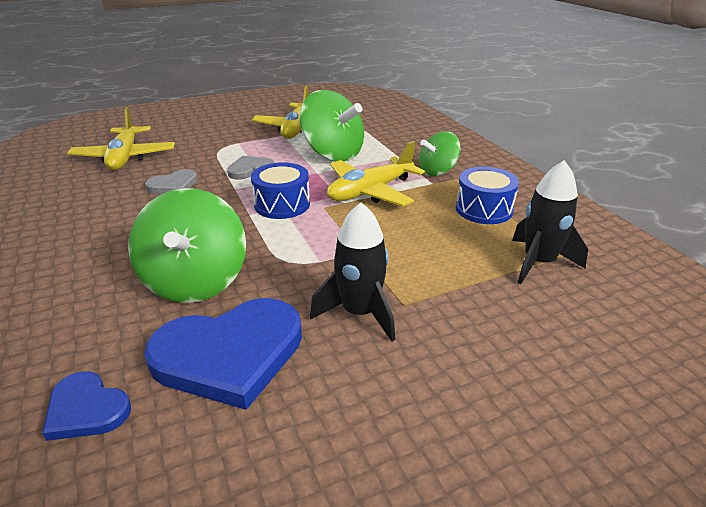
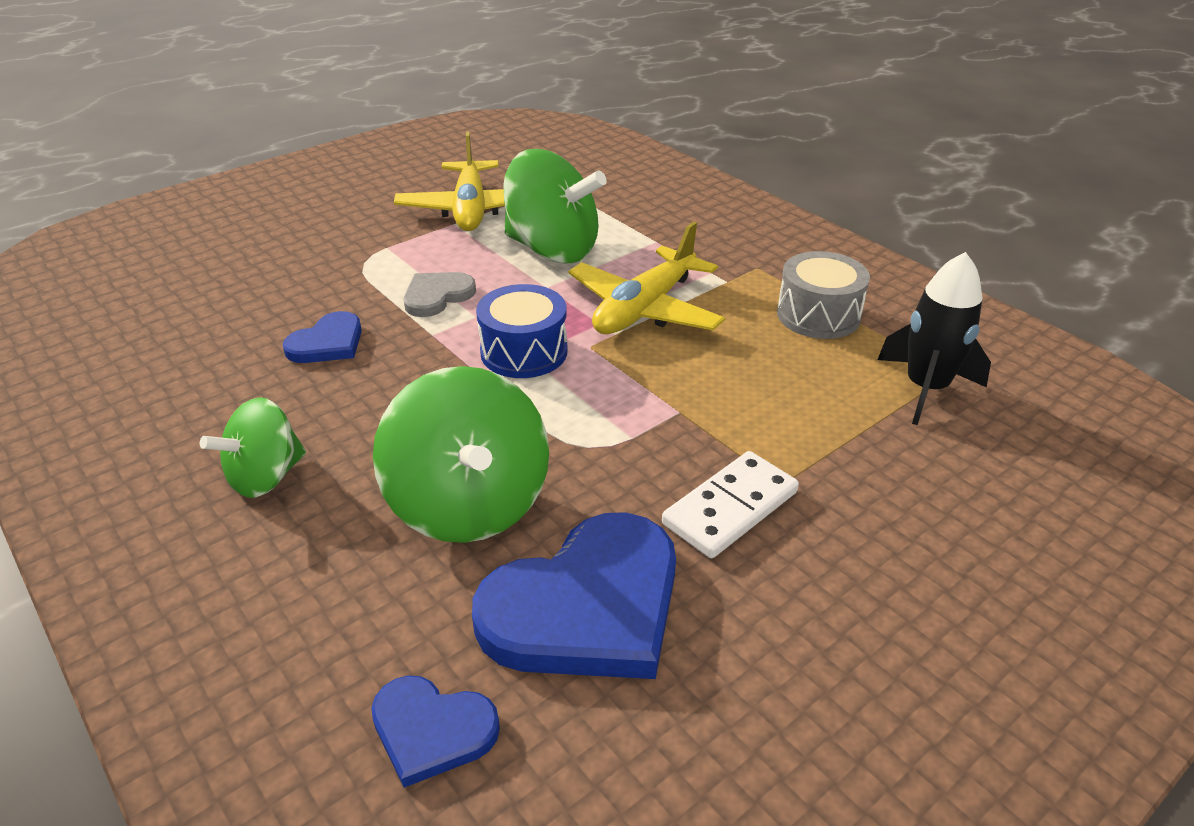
camera: 15 degrees left, 5 degrees up
(125, 157) = (207, 301): yellow plane -> none
(173, 185) = (327, 343): grey heart -> blue heart
(359, 313) = (730, 508): black rocket -> white domino
(437, 171) = (724, 259): green spinning top -> green spinning top (266, 477)
(484, 209) = (818, 315): blue drum -> grey drum

